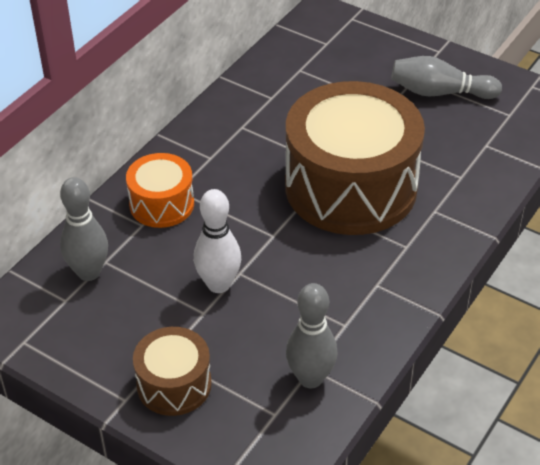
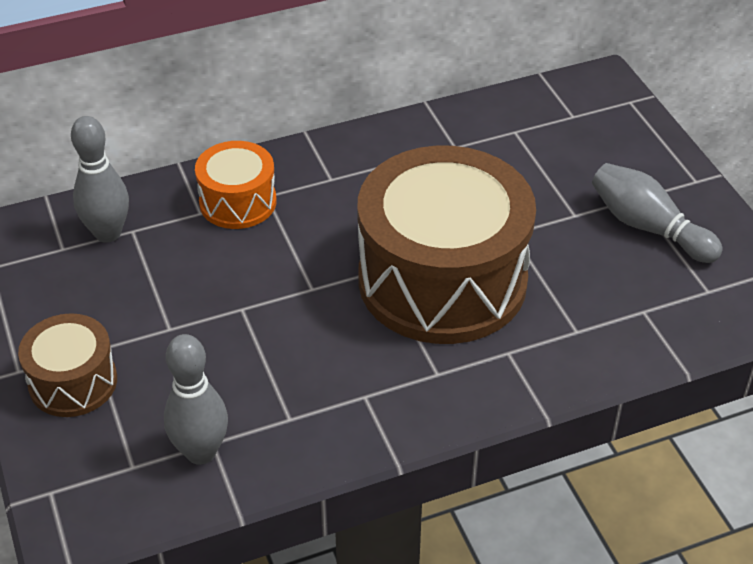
camera: 35 degrees right, 0 degrees up
(219, 284) = (210, 309): white bowling pin -> none

